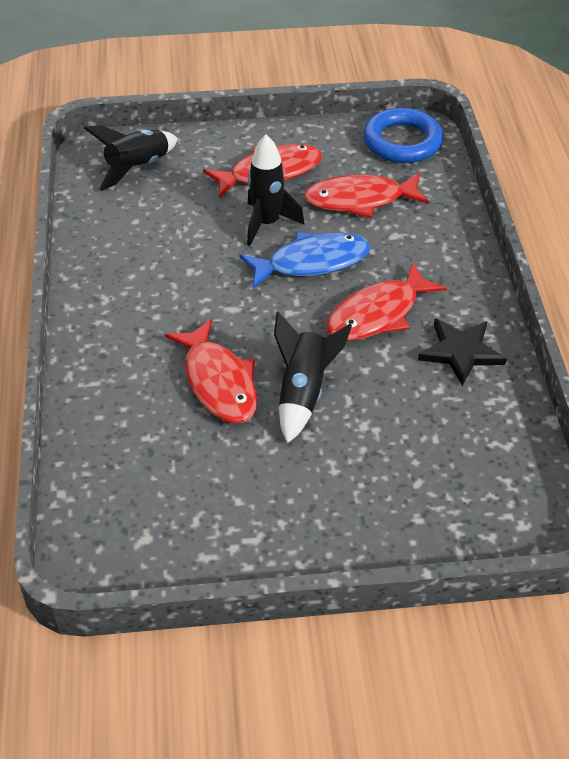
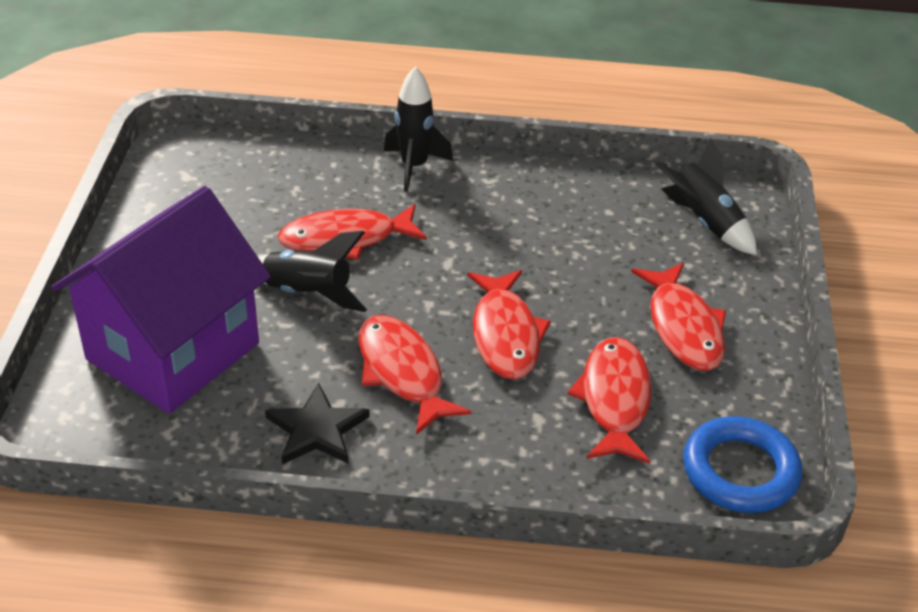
camera: 100 degrees right, 5 degrees down
(267, 224) = (583, 309): black rocket -> black rocket (414, 167)
(312, 262) = (505, 335): blue fish -> red fish
(412, 469) = (173, 351): none -> purple house

